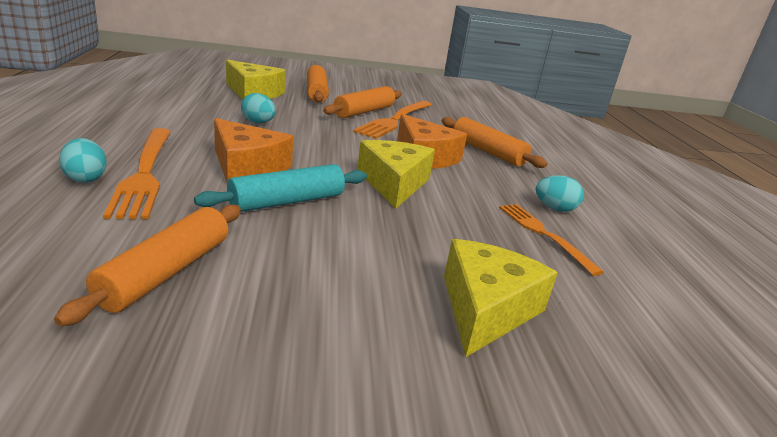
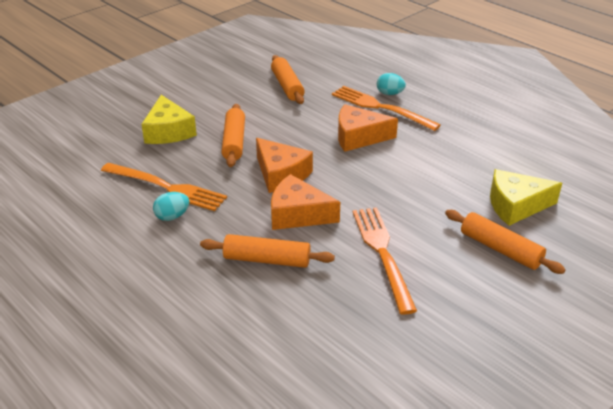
camera: 145 degrees right, 10 degrees up
(258, 122) = (432, 173): turquoise egg -> none
(287, 201) = (305, 130): turquoise rolling pin -> none
(364, 111) = (420, 247): orange rolling pin -> orange rolling pin (234, 142)
(394, 183) = (281, 174): yellow cheese -> orange cheese
(543, 234) = (168, 188): orange fork -> orange fork, size x1.52

